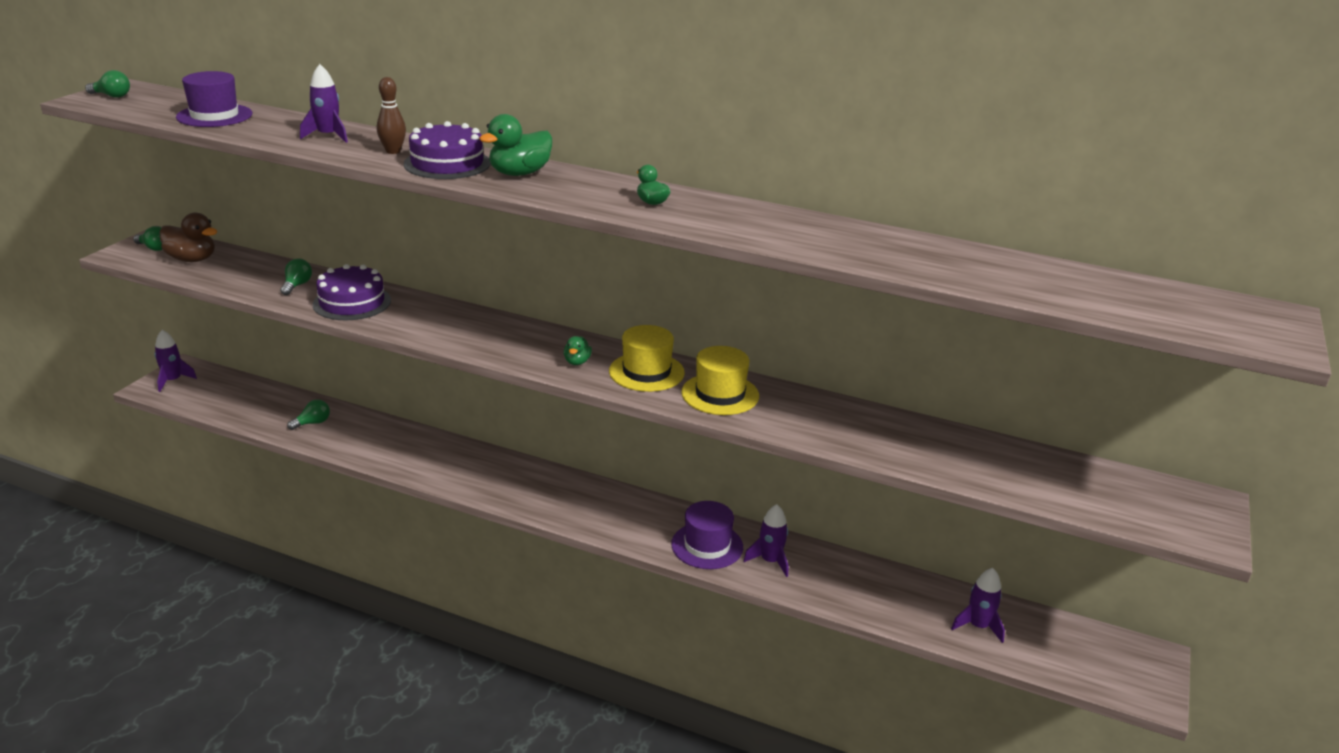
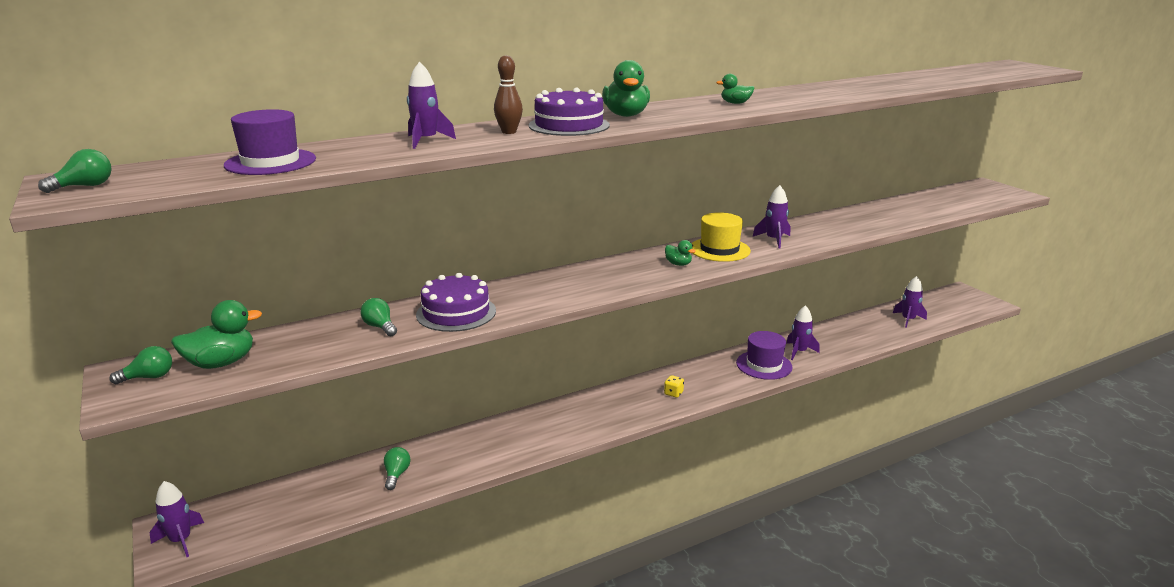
camera: 50 degrees left, 5 degrees down
(192, 259) = (221, 363): brown duck -> green duck
(579, 507) = (673, 393): none -> yellow dice
(720, 394) = (773, 240): yellow hat -> purple rocket

